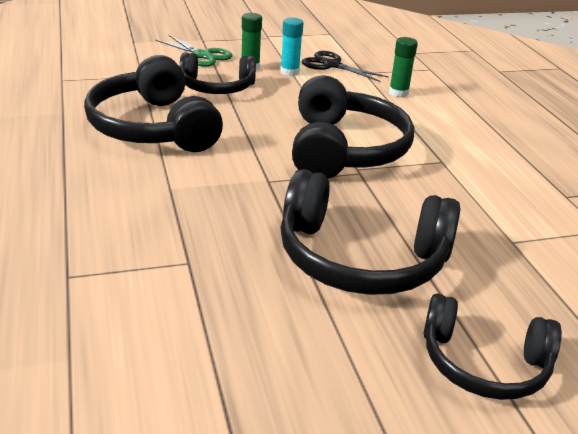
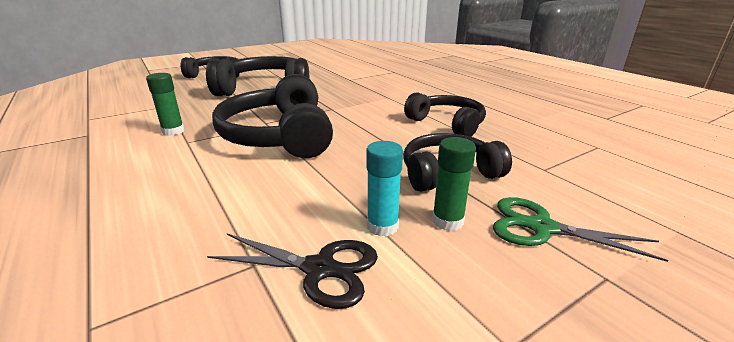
camera: 165 degrees right, 5 degrees down
(153, 127) = (447, 123): black headphones -> black headphones, size x0.64
(398, 93) = (200, 224): green glue stick -> green glue stick (173, 131)

